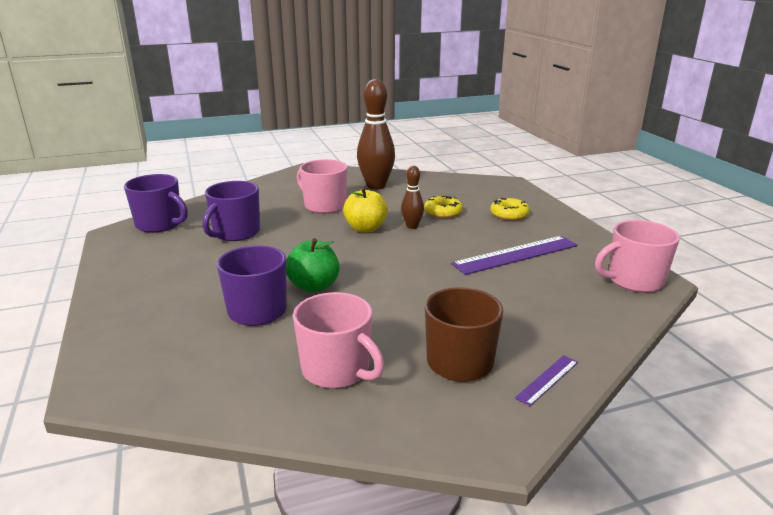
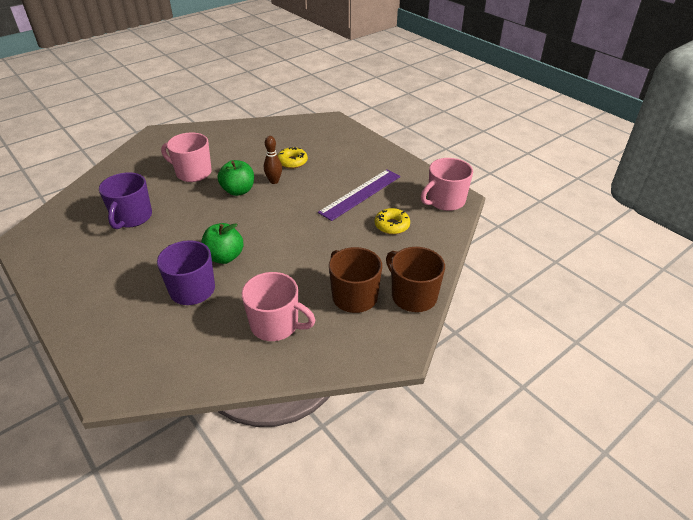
camera: 20 degrees left, 15 degrees up
(160, 224) = (57, 222): purple mug -> none
(365, 228) = (238, 191): yellow apple -> green apple
(376, 186) = (226, 142): brown bowling pin -> none
(509, 214) = (343, 154): yellow donut -> yellow donut (392, 225)
(547, 379) = (413, 296): purple ruler -> brown mug

